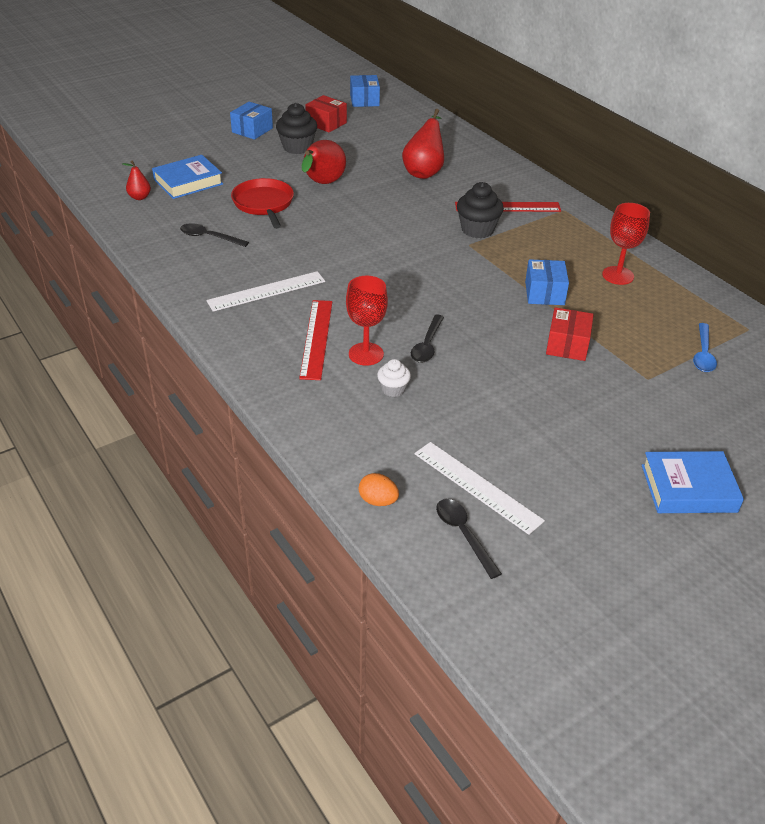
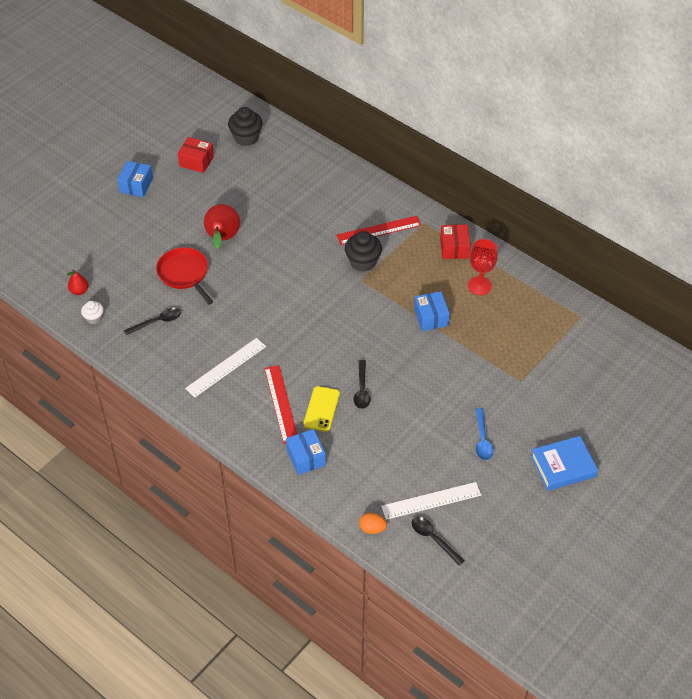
camera: 15 degrees left, 10 degrees up
(188, 182) = (111, 263): blue book -> none
(209, 237) = (157, 322): black spoon -> black spoon turned 150 degrees clockwise
(297, 147) = (184, 198): black cupcake -> black cupcake (246, 138)
(364, 100) = (218, 122): blue box -> blue box (306, 458)
(366, 354) = (321, 409): red goblet -> yellow phone
(393, 389) = (351, 436): white cupcake -> white cupcake (94, 318)
(424, 172) = (300, 204): red pear -> none
(477, 486) = (431, 501): white ruler -> white ruler turned 45 degrees counterclockwise
(567, 345) = (459, 364): red box -> red box (454, 248)
(703, 354) = (553, 349): blue spoon -> blue spoon (482, 439)

